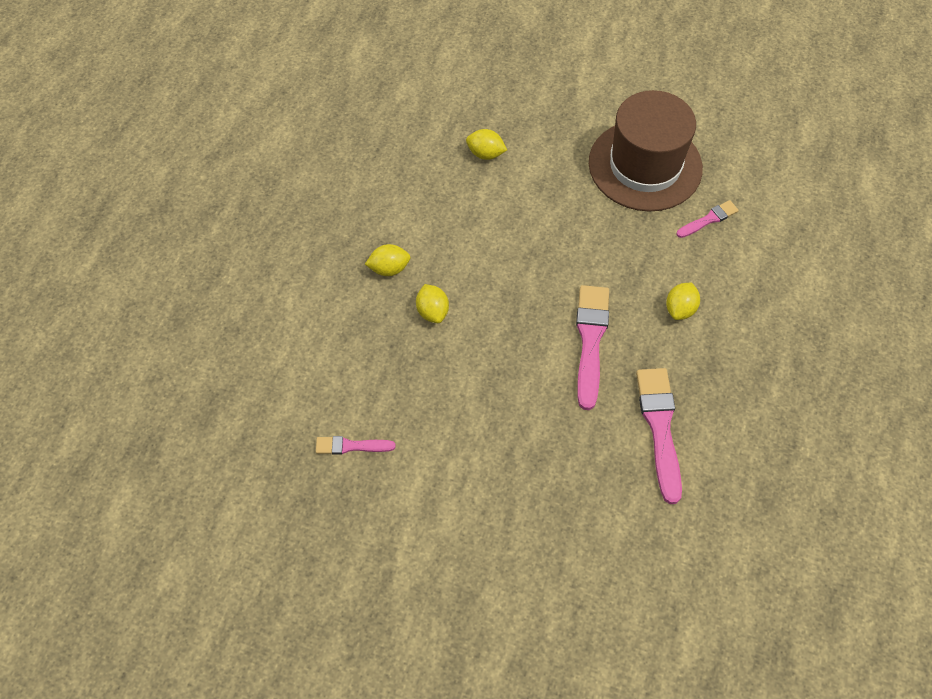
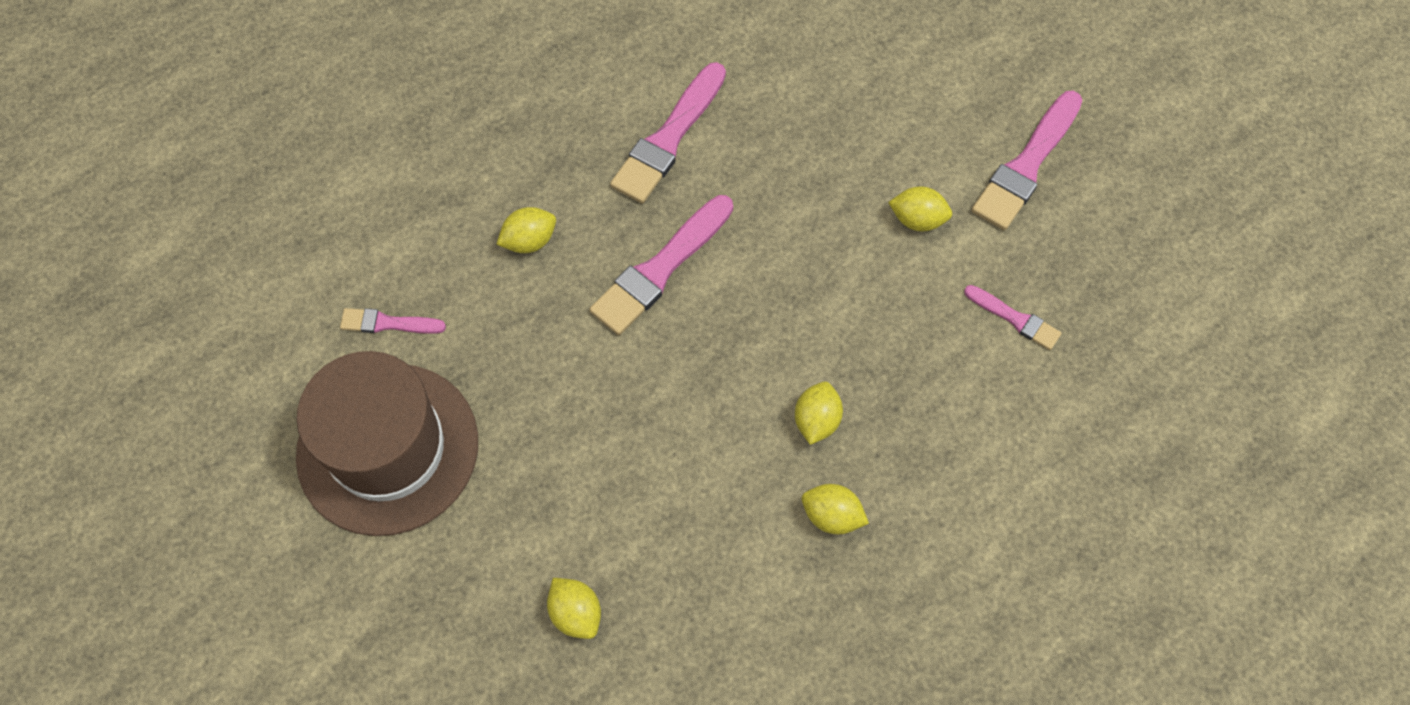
camera: 145 degrees left, 5 degrees up
(407, 568) = (1026, 165): none -> pink brush
(457, 475) = (917, 219): none -> yellow lemon

